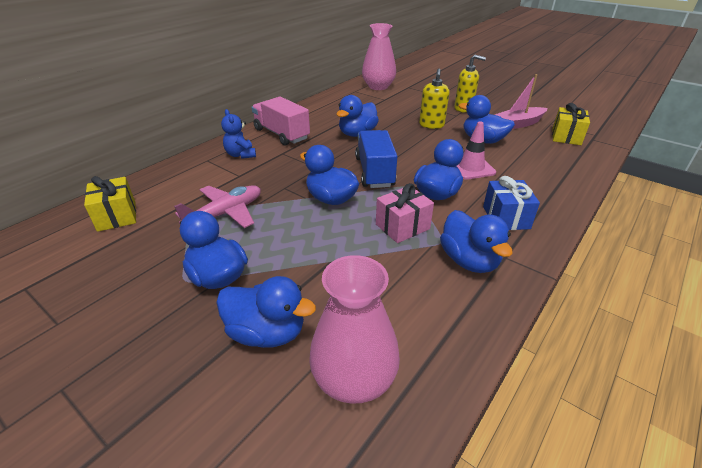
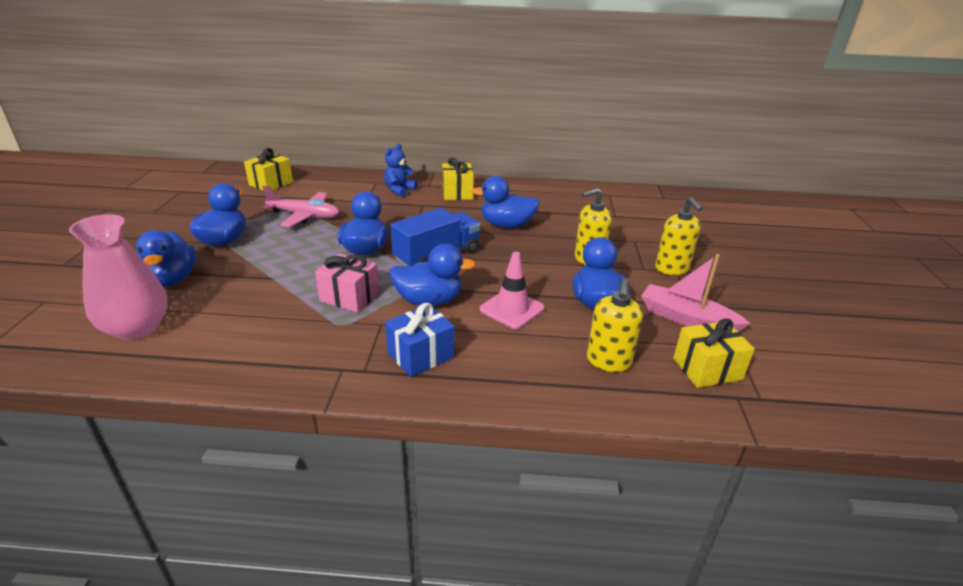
camera: 55 degrees right, 5 degrees down
(281, 134) = (457, 193): pink truck -> yellow gift
(378, 86) = (643, 203): pink vase -> none
(469, 261) = (319, 347): blue duck -> none
(546, 158) = (608, 361): none -> yellow soap dispenser

